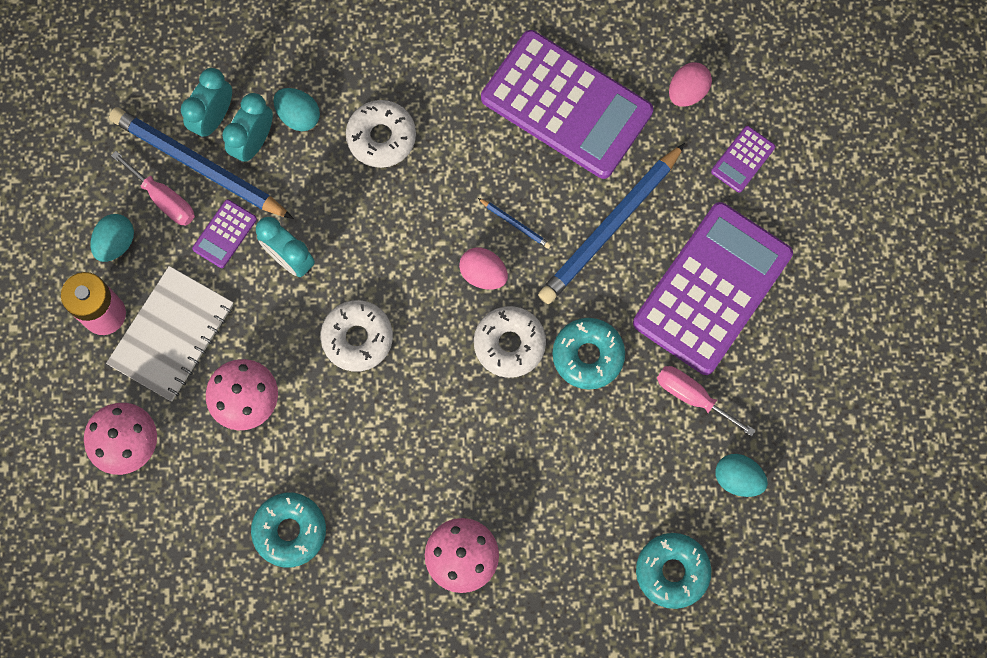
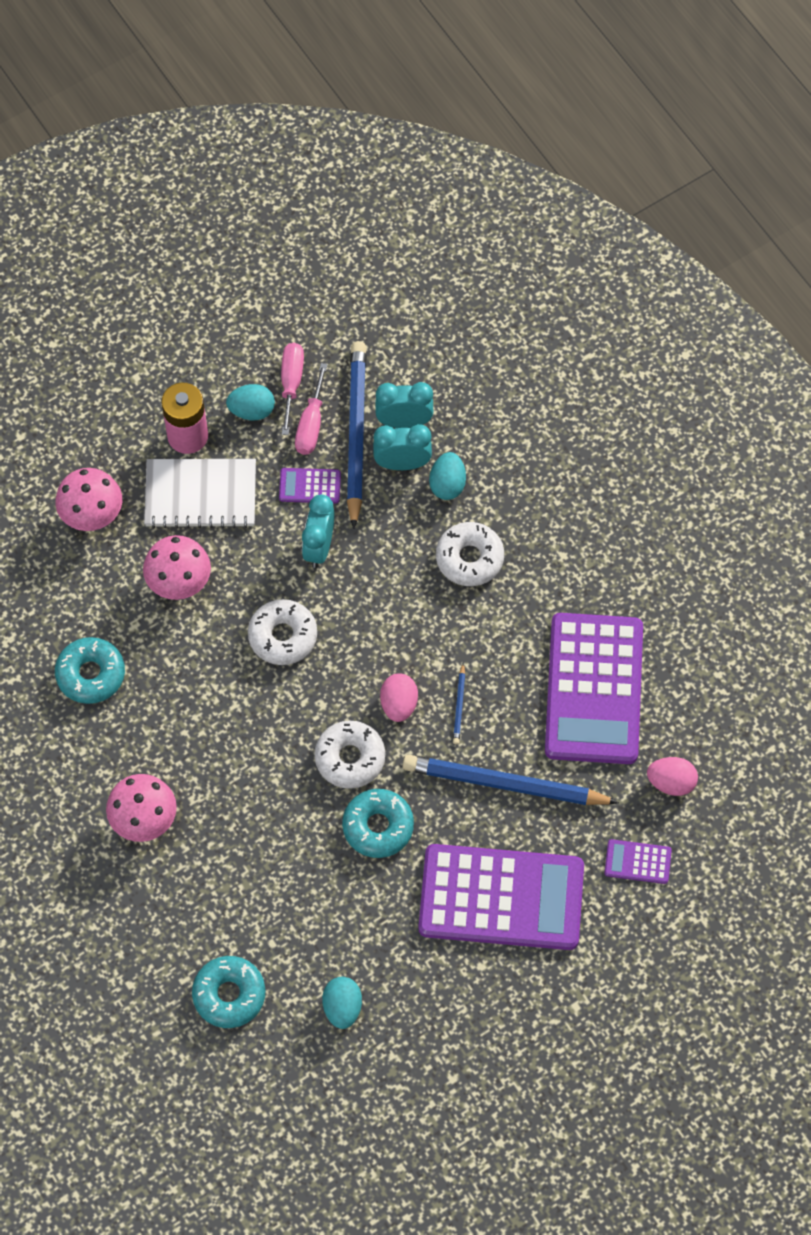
camera: 60 degrees right, 10 degrees down
(692, 396) = (393, 932): pink screwdriver -> pink screwdriver (291, 383)

